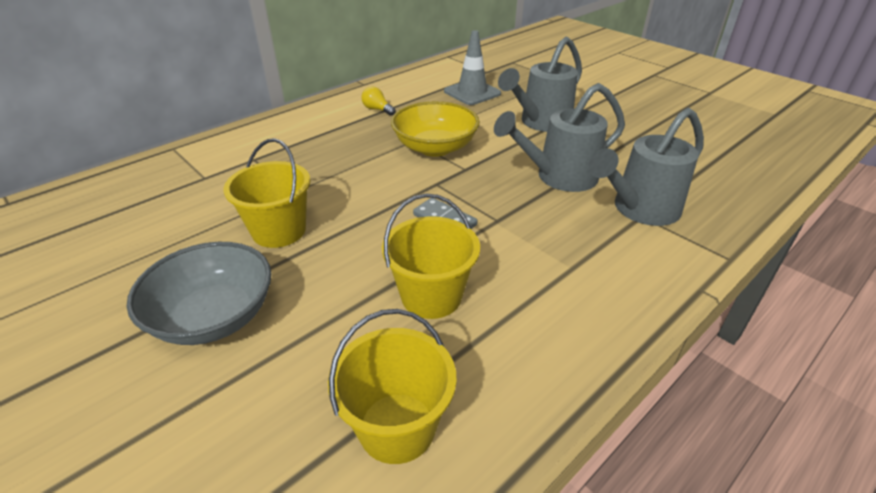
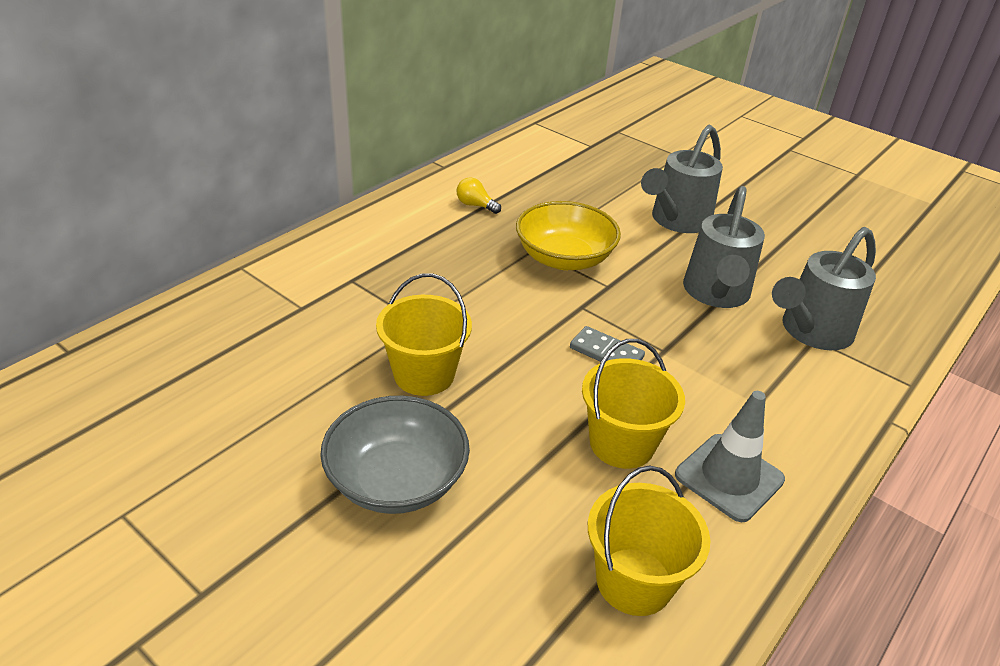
camera: 10 degrees left, 0 degrees up
(472, 93) = (583, 178): grey traffic cone -> grey traffic cone (729, 477)
(559, 177) = (716, 294): grey watering can -> grey watering can turned 45 degrees counterclockwise

